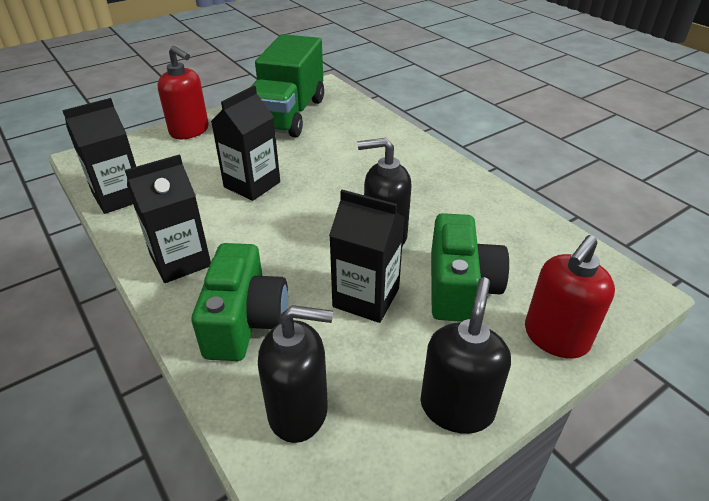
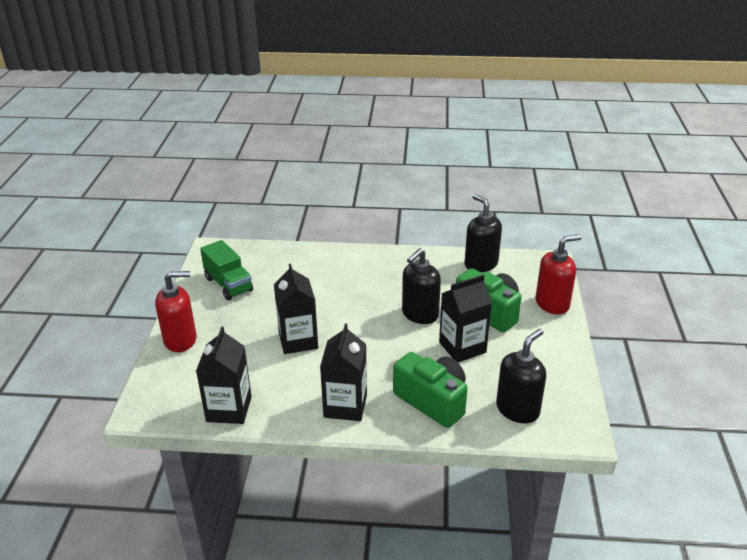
camera: 50 degrees left, 5 degrees down
(288, 115) = (228, 284): green truck -> green truck, size x0.60
(457, 407) = (563, 357): black soap dispenser -> black soap dispenser (481, 264)
(555, 337) = (552, 304): red soap dispenser -> red soap dispenser turned 105 degrees counterclockwise

